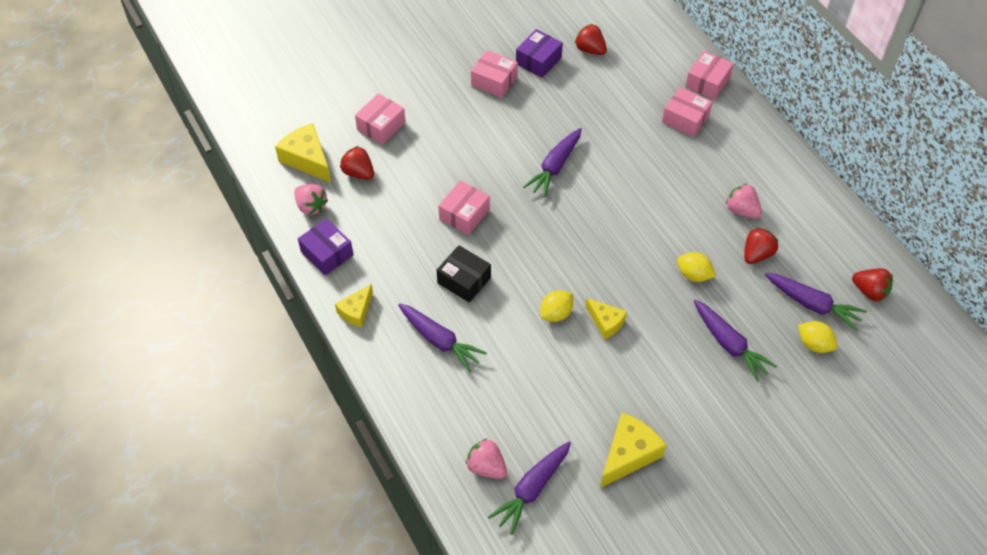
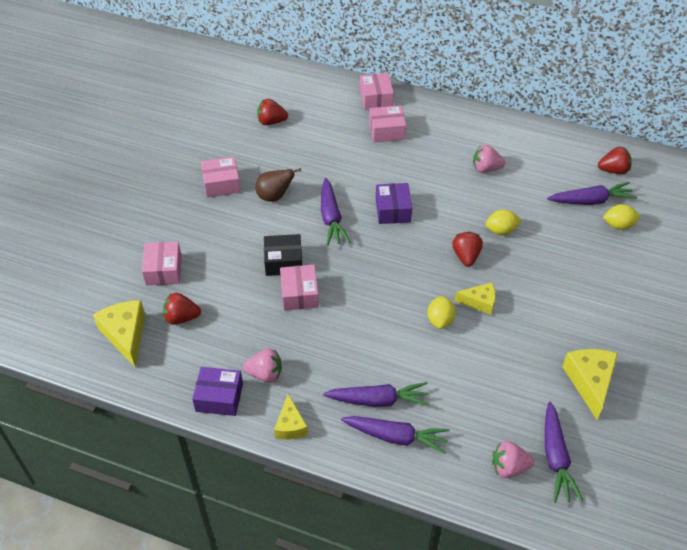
camera: 40 degrees left, 5 degrees down
(307, 159) = (125, 335): yellow cheese -> yellow cheese turned 60 degrees clockwise
(311, 206) = (167, 370): pink strawberry -> pink strawberry (265, 374)
(464, 280) = (349, 342): black box -> black box (283, 262)
(526, 119) = (274, 196): none -> brown pear
(538, 61) = (241, 150): purple box -> purple box (393, 210)
(729, 344) = (571, 261): purple carrot -> purple carrot (396, 437)
(756, 254) = (525, 191): red strawberry -> red strawberry (466, 256)

